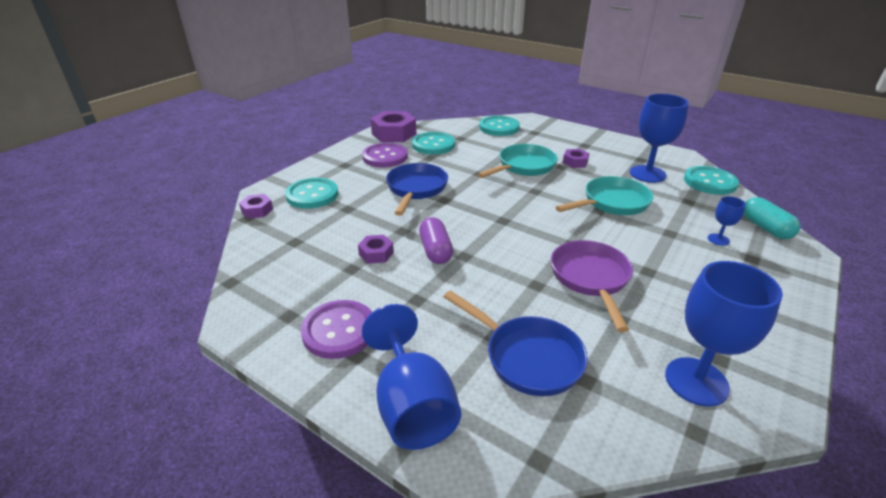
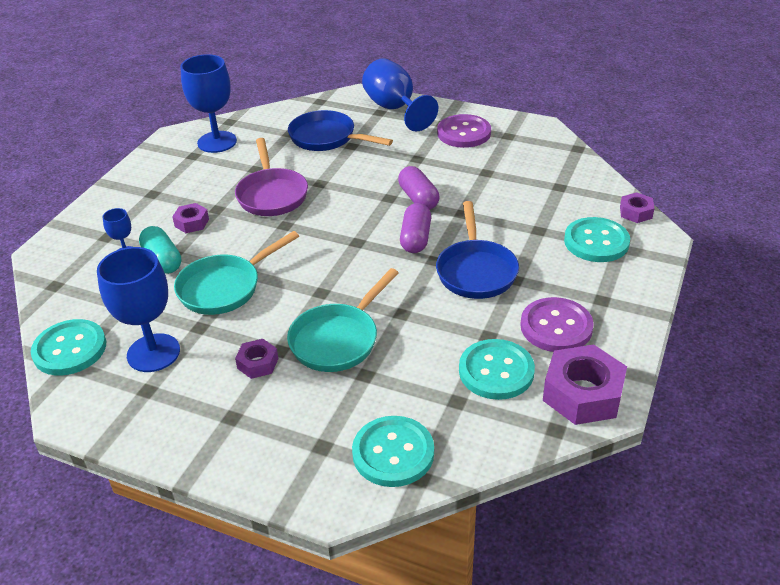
camera: 170 degrees right, 5 degrees up
(376, 253) = (473, 187): purple nut -> purple nut (192, 223)
(452, 216) = (415, 238): none -> purple capsule
(765, 228) = (59, 277): turquoise capsule -> turquoise capsule (162, 260)

